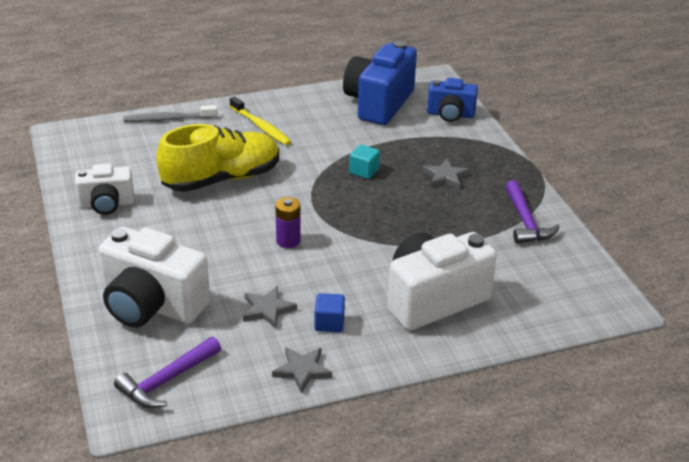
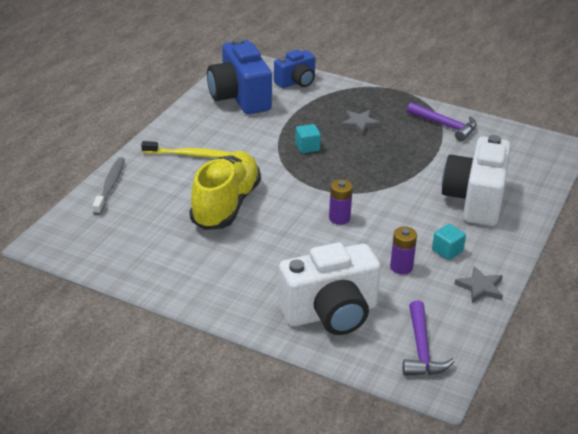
camera: 45 degrees left, 0 degrees up
(106, 204) = (176, 271): white camera -> none
(168, 119) = (110, 186): grey toothbrush -> grey toothbrush turned 150 degrees clockwise
(267, 309) = (401, 267): grey star -> purple battery
(329, 323) = (447, 251): blue cube -> turquoise cube

